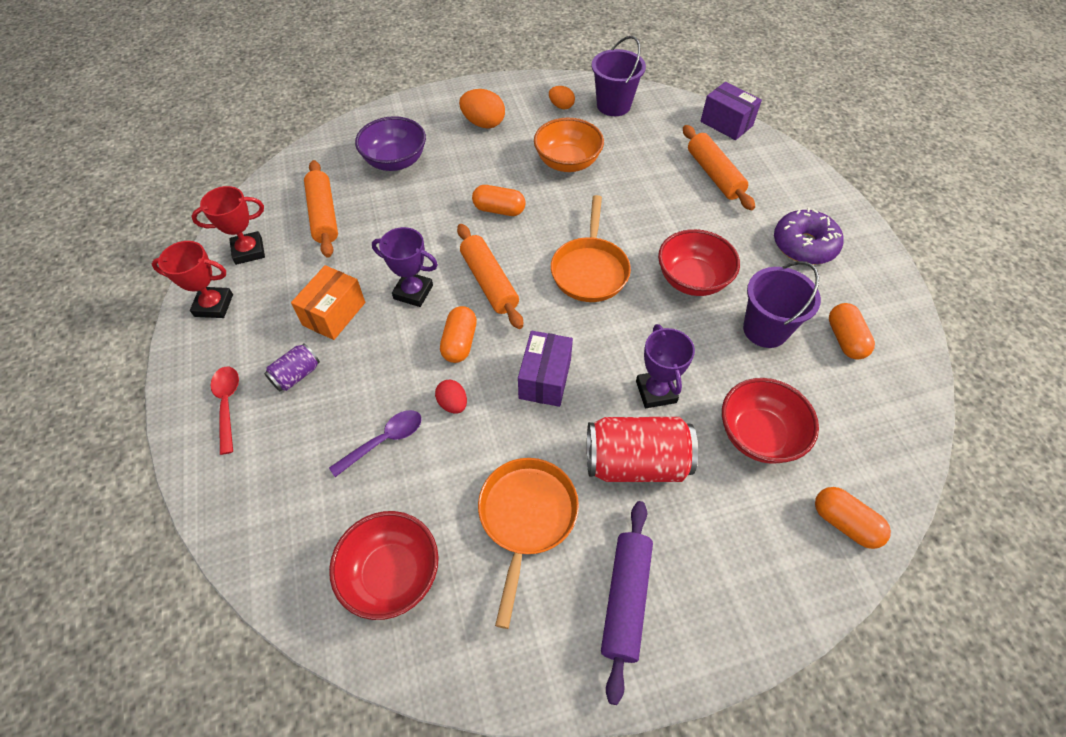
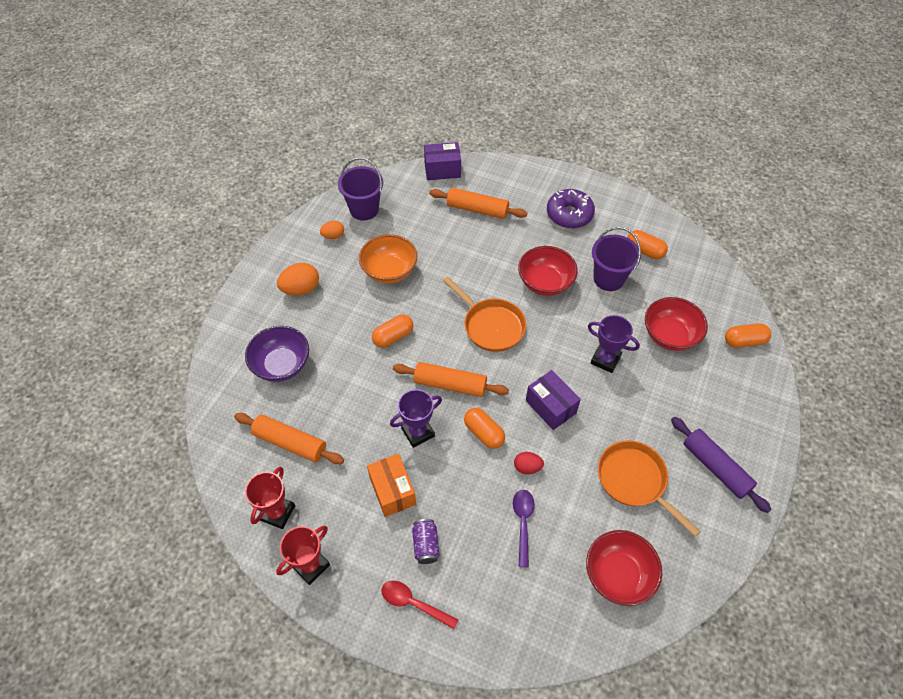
camera: 50 degrees left, 0 degrees up
(636, 462) = (641, 403): red can -> none

